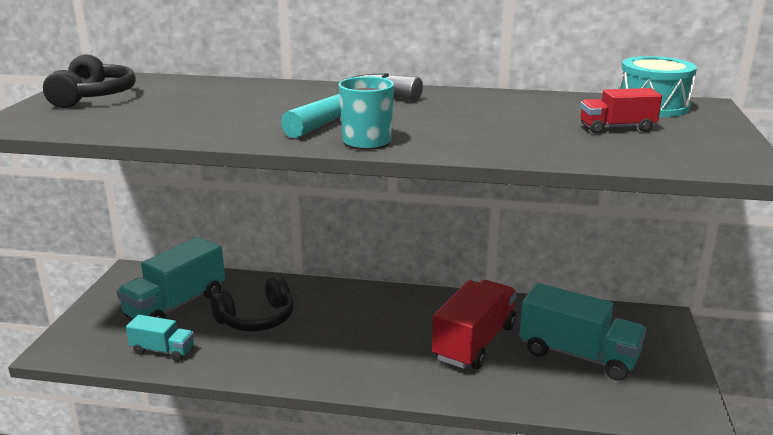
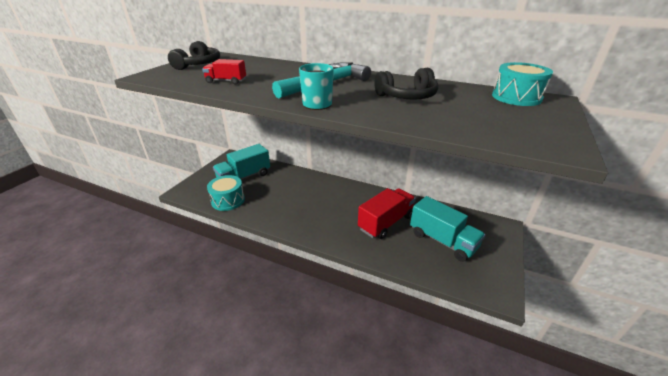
camera: 15 degrees right, 10 degrees up
(163, 351) = (228, 200): turquoise truck -> turquoise drum
(257, 319) = (279, 190): black headphones -> black headphones (407, 96)
(617, 128) = (482, 110): red truck -> red truck (226, 81)

